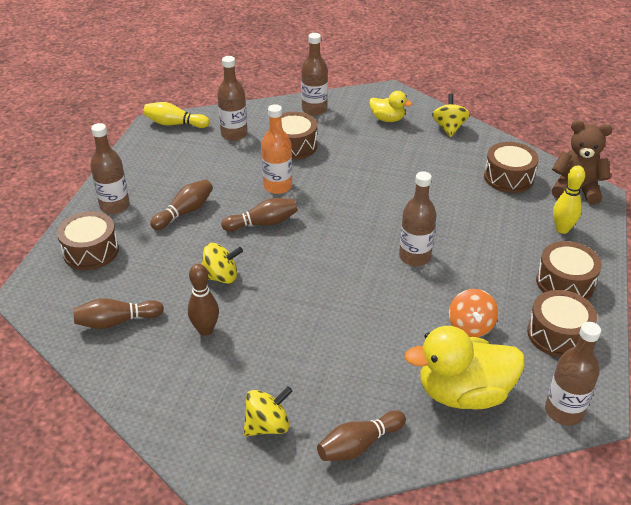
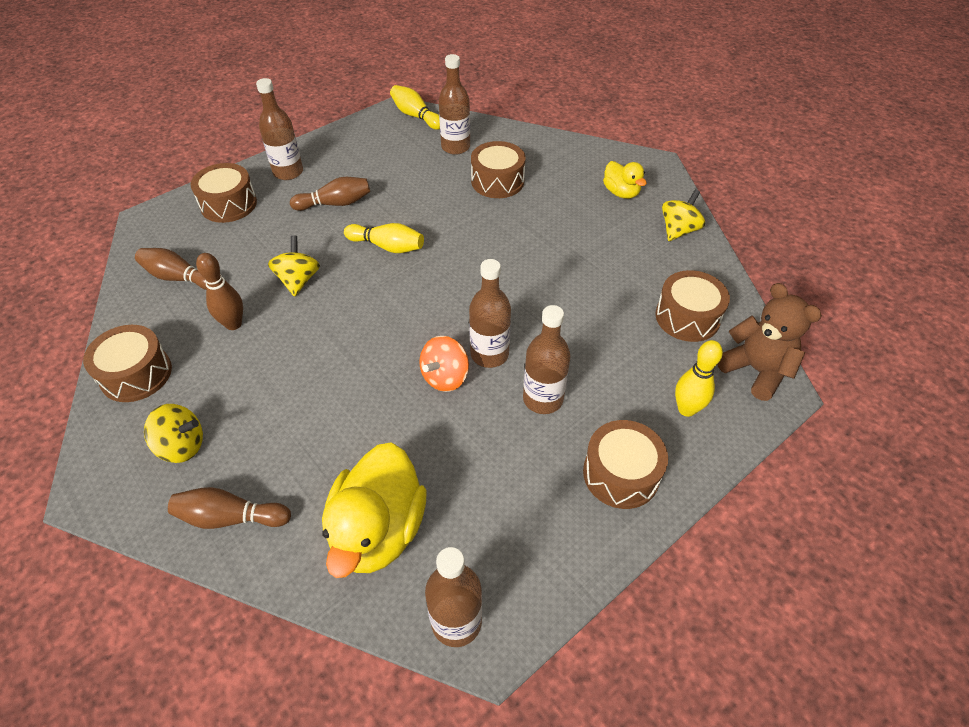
camera: 35 degrees right, 10 degrees up
(221, 277) = (298, 280): yellow spinning top -> yellow spinning top turned 120 degrees counterclockwise
(263, 223) = (387, 246): brown bowling pin -> yellow bowling pin
(277, 186) = (439, 216): orange bottle -> none
(314, 109) = (557, 152): brown bottle -> brown bottle (543, 399)
(463, 393) = (378, 530): yellow duck -> yellow duck turned 105 degrees counterclockwise
(470, 326) = (464, 462): orange spinning top -> orange spinning top (445, 377)
(558, 334) = (547, 529): brown drum -> brown drum (136, 374)

